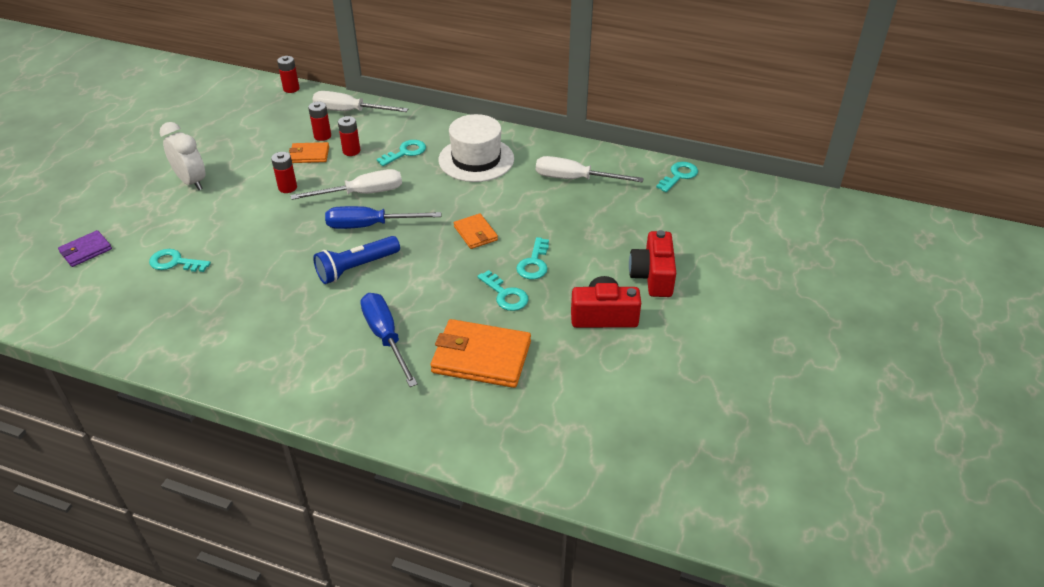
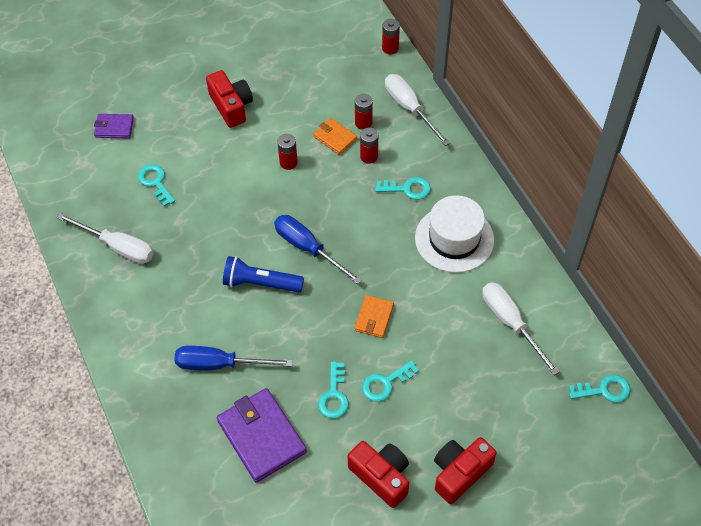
camera: 45 degrees right, 15 degrees up
(191, 182) = (231, 106): white clock -> red camera
(362, 194) = (333, 210): white screwdriver -> white screwdriver (117, 247)
(386, 337) = (219, 364): blue screwdriver -> blue screwdriver turned 105 degrees counterclockwise
(481, 357) = (261, 436): orange wallet -> purple wallet

